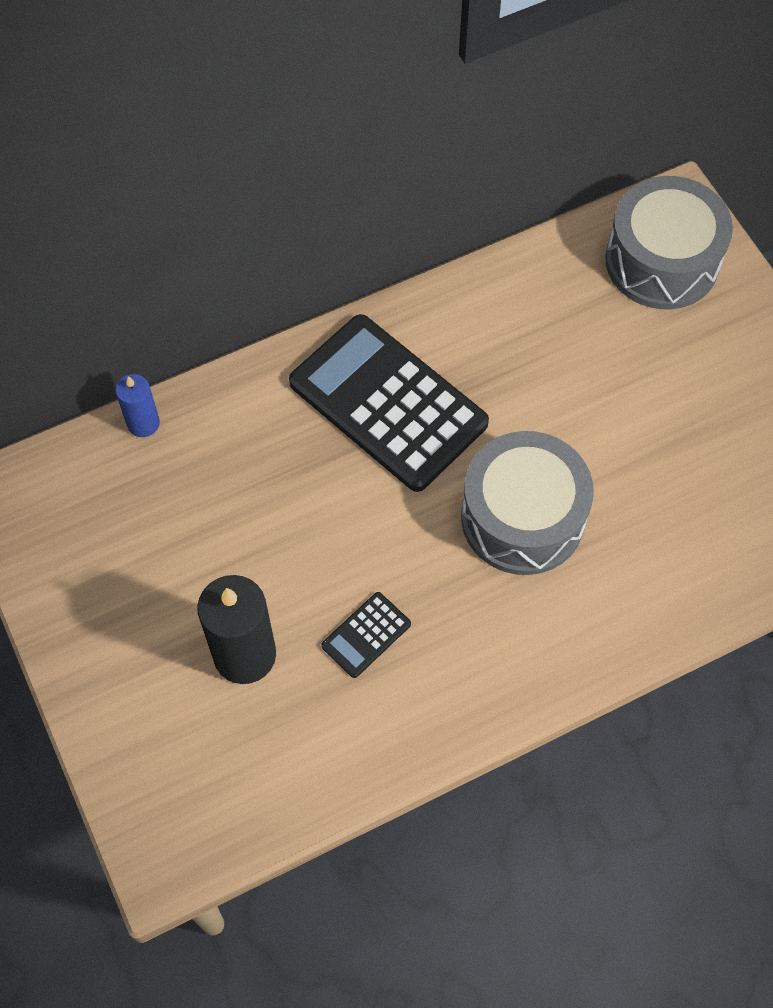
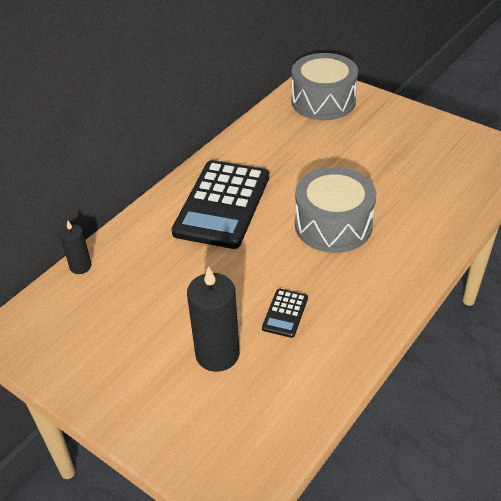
camera: 25 degrees left, 20 degrees down
(143, 423) = (80, 266): blue candle -> black candle
(388, 403) = (222, 204): black calculator -> black calculator turned 90 degrees counterclockwise

